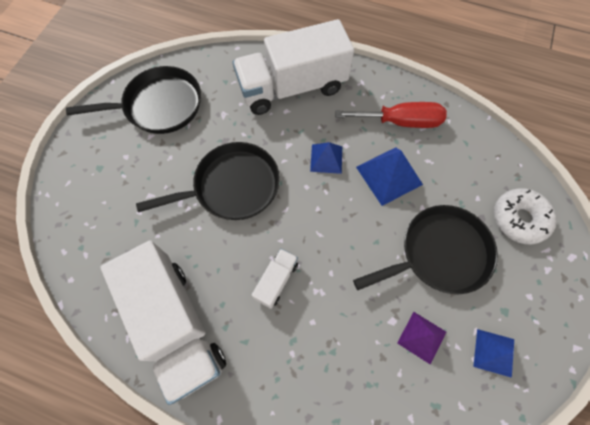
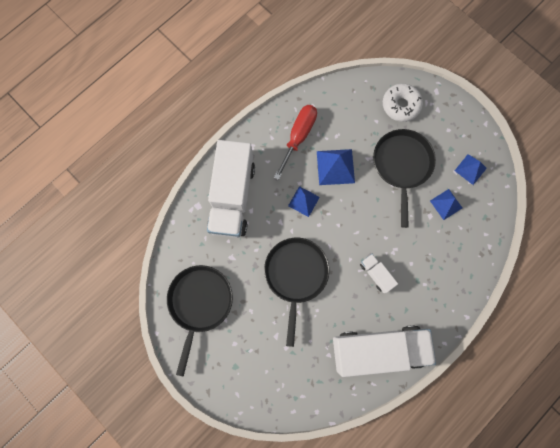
camera: 65 degrees left, 10 degrees up
(421, 337) = (446, 204): purple pyramid -> blue pyramid

